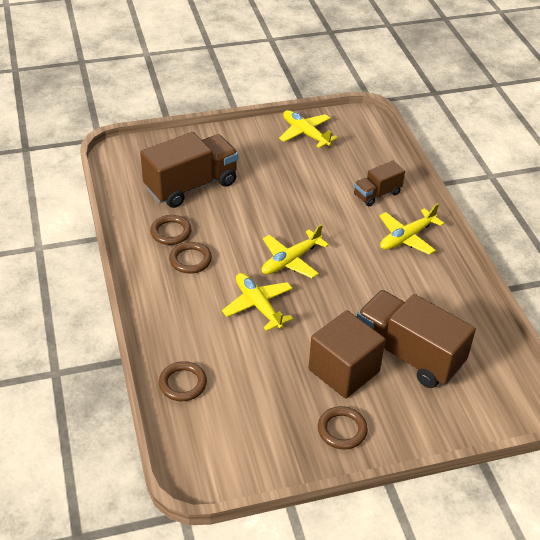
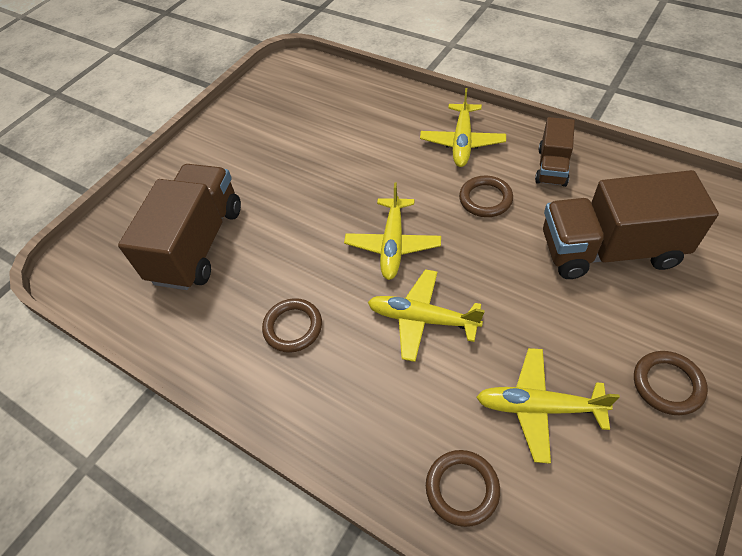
camera: 35 degrees left, 10 degrees up
(171, 232) = (234, 313): brown ring -> brown ring (485, 199)
(305, 134) = (253, 112): yellow plane -> yellow plane (538, 407)
(344, 370) = (584, 317): brown cube -> none
(377, 194) = (387, 122): brown truck -> brown truck (552, 167)

